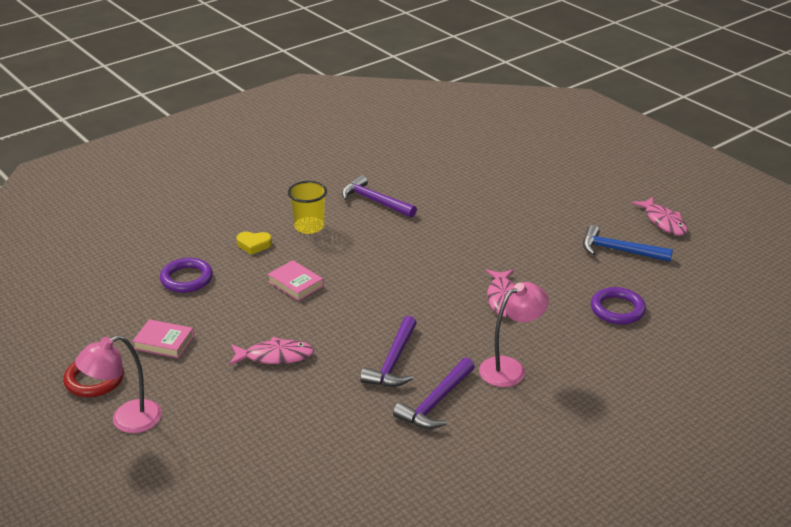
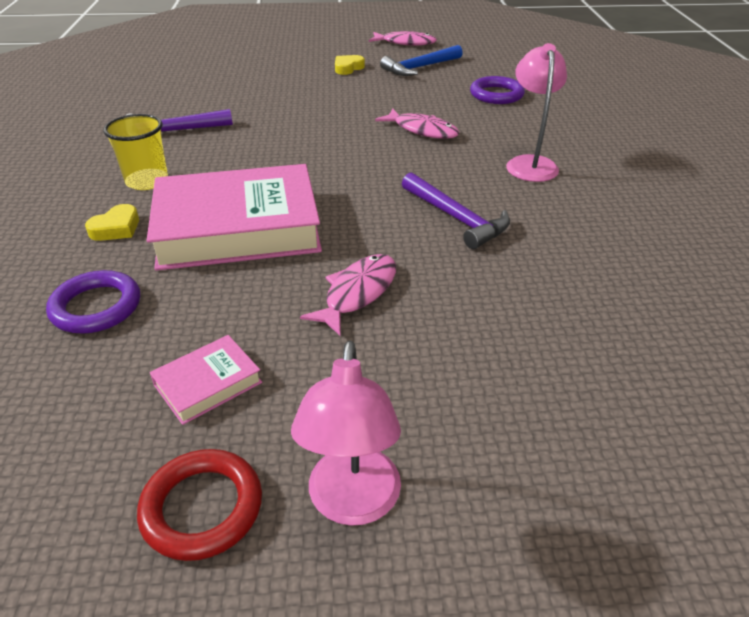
camera: 55 degrees left, 5 degrees up
(295, 284) = (238, 227): pink book -> pink book, size x2.37
(436, 402) = (548, 218): purple hammer -> none
(568, 218) = (348, 68): none -> yellow heart

